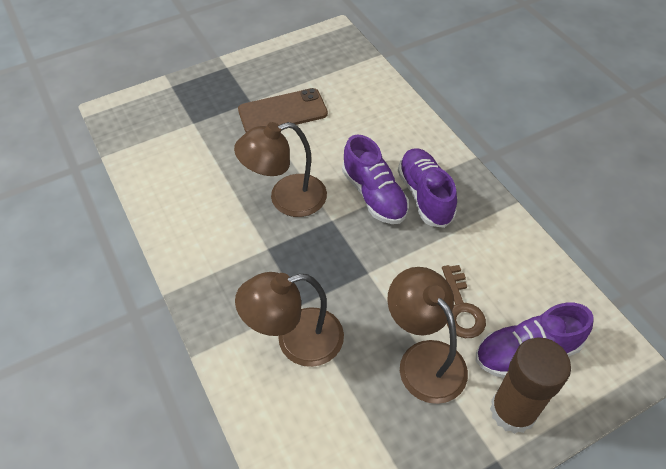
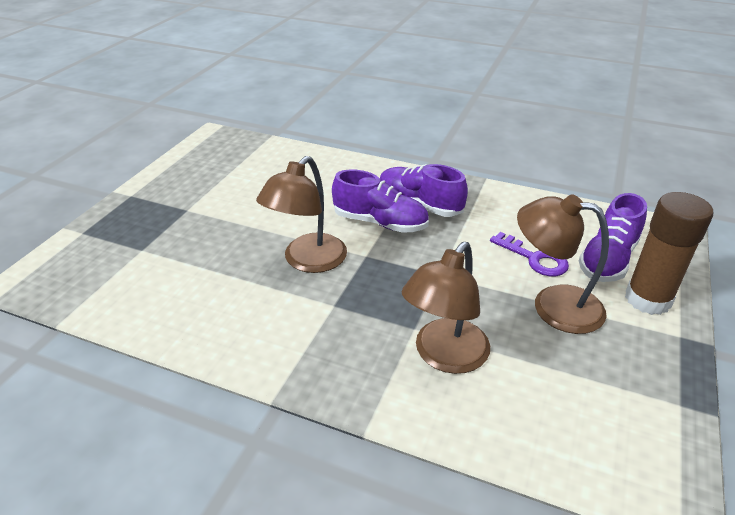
camera: 40 degrees left, 15 degrees down
(282, 112) = (229, 204): brown phone -> none
(461, 308) = (534, 258): brown key -> purple key

